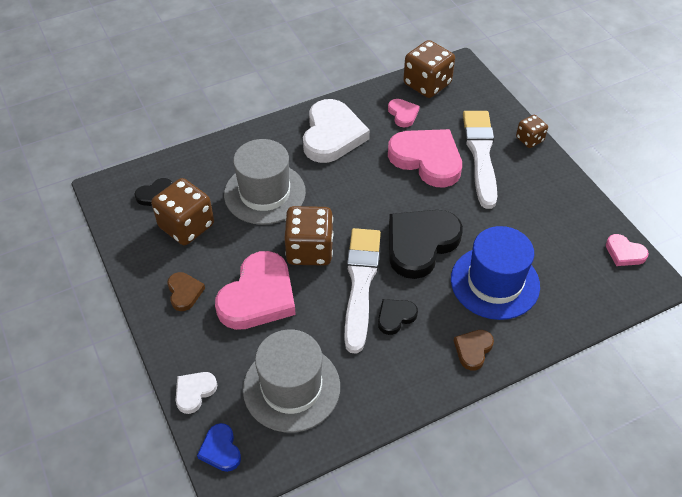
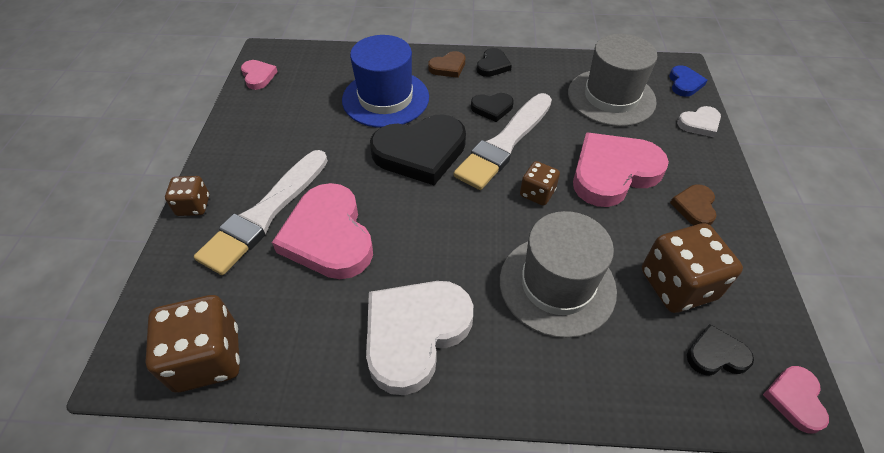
camera: 150 degrees left, 0 degrees up
(310, 250) = (537, 193): brown dice -> brown dice, size x0.55
(403, 114) = (292, 319): pink heart -> pink heart (795, 399)
(432, 375) = (493, 65): none -> black heart

